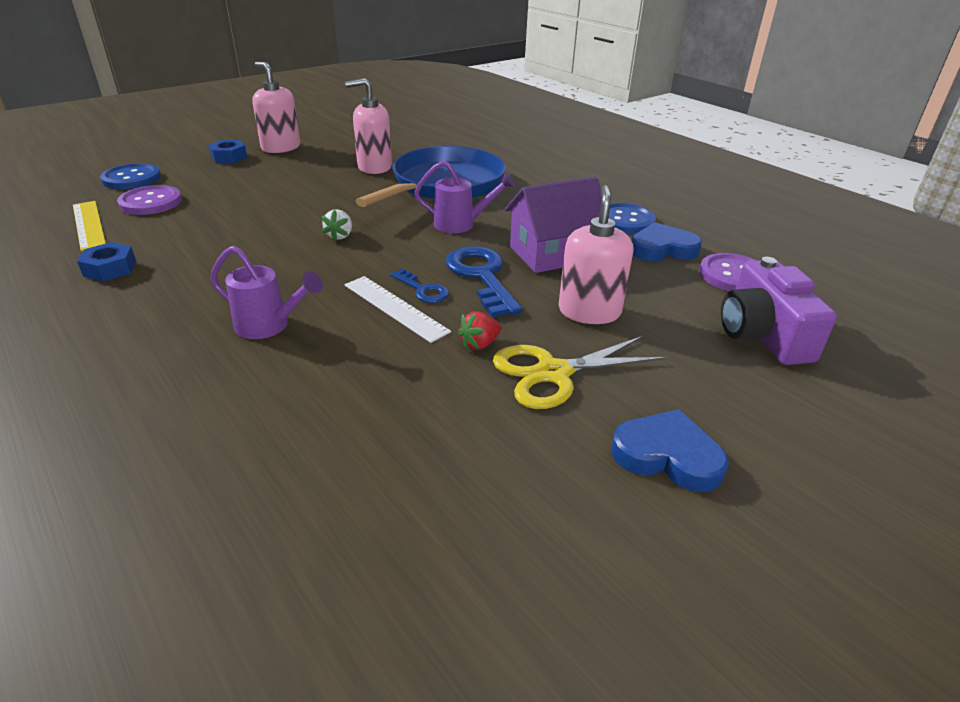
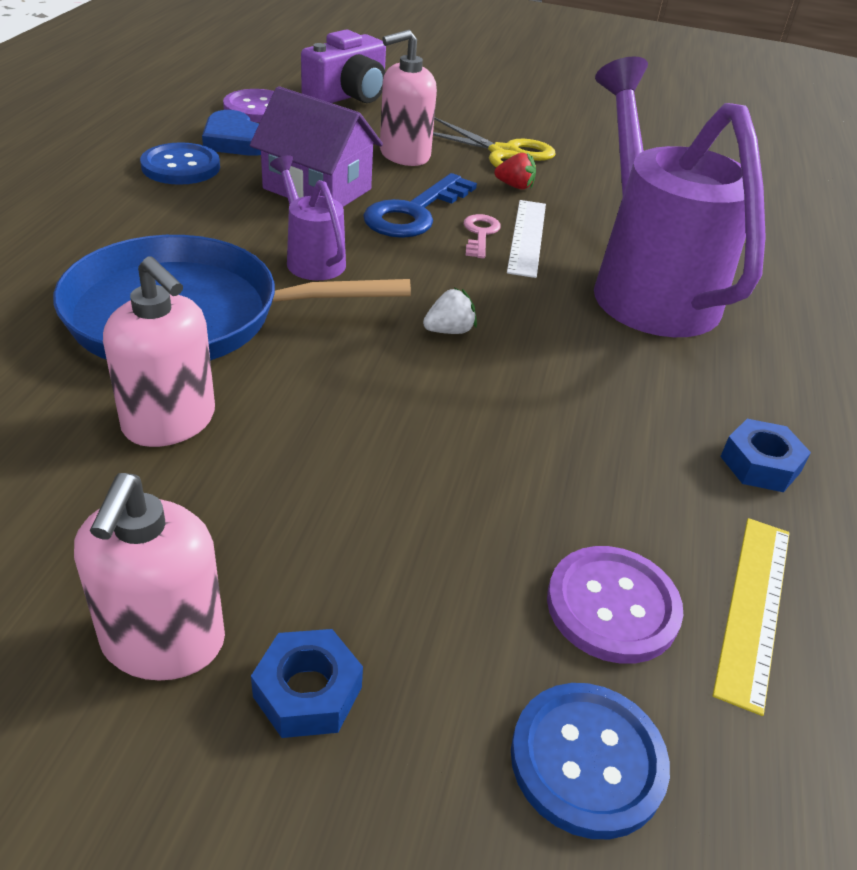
camera: 130 degrees left, 5 degrees up
(269, 326) = (647, 286): purple watering can -> purple watering can, size x2.20
(423, 290) = (480, 234): blue key -> pink key
(667, 455) = (524, 113): blue heart -> none

